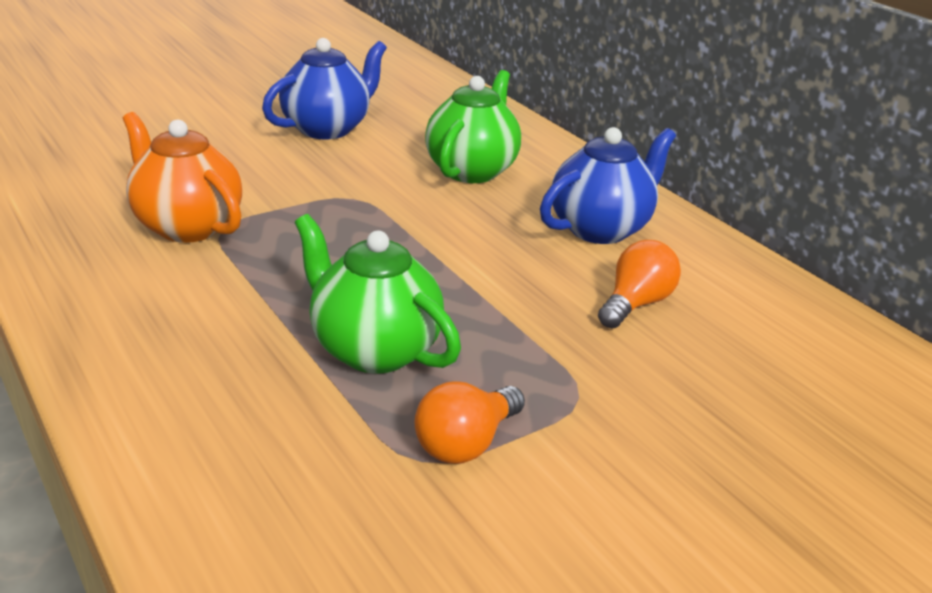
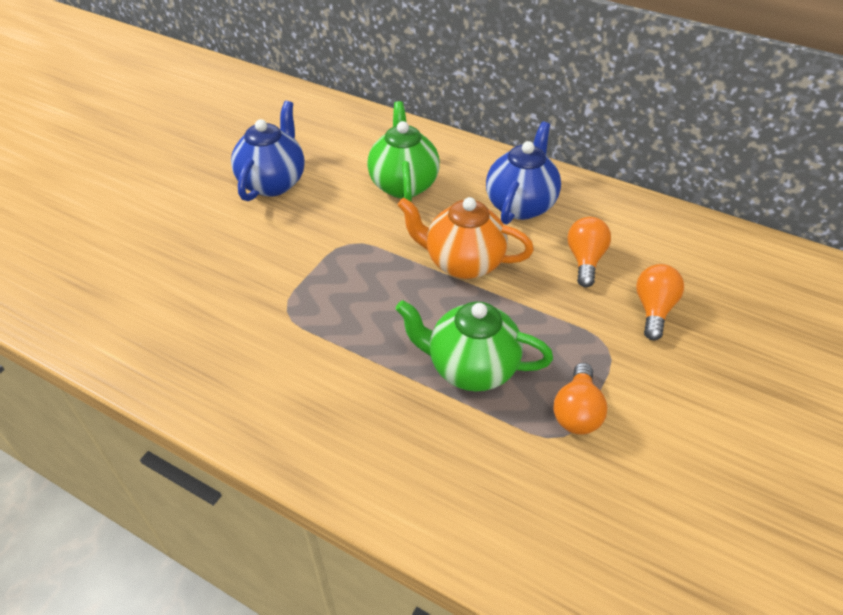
camera: 25 degrees left, 15 degrees up
(187, 226) = (260, 319): orange teapot -> orange teapot (462, 263)
(686, 383) = (653, 309): none -> orange light bulb

